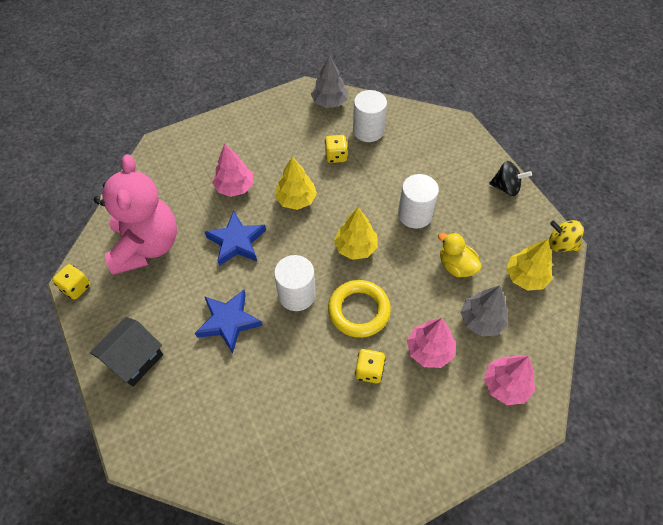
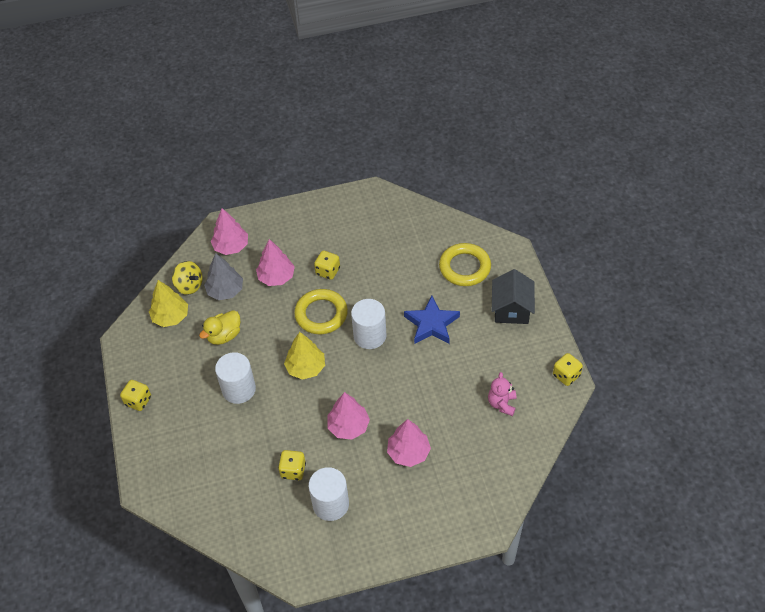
camera: 165 degrees left, 5 degrees down
(134, 359) = (511, 309): black house -> black house turned 45 degrees counterclockwise
(146, 246) = (502, 404): pink teddy bear -> pink teddy bear, size x0.41
(195, 410) = (464, 267): none -> yellow ring
(236, 242) = (415, 392): blue star -> none
(296, 199) = (348, 426): yellow tree -> pink tree
(329, 102) = (277, 549): grey tree -> none
(368, 130) = (246, 497): white cylinder -> white cylinder (330, 504)
(456, 266) = (224, 336): yellow duck -> yellow duck turned 75 degrees clockwise
(506, 187) = (138, 401): black spinning top -> yellow dice
(561, 244) = (123, 338): yellow spinning top -> yellow spinning top (189, 286)

